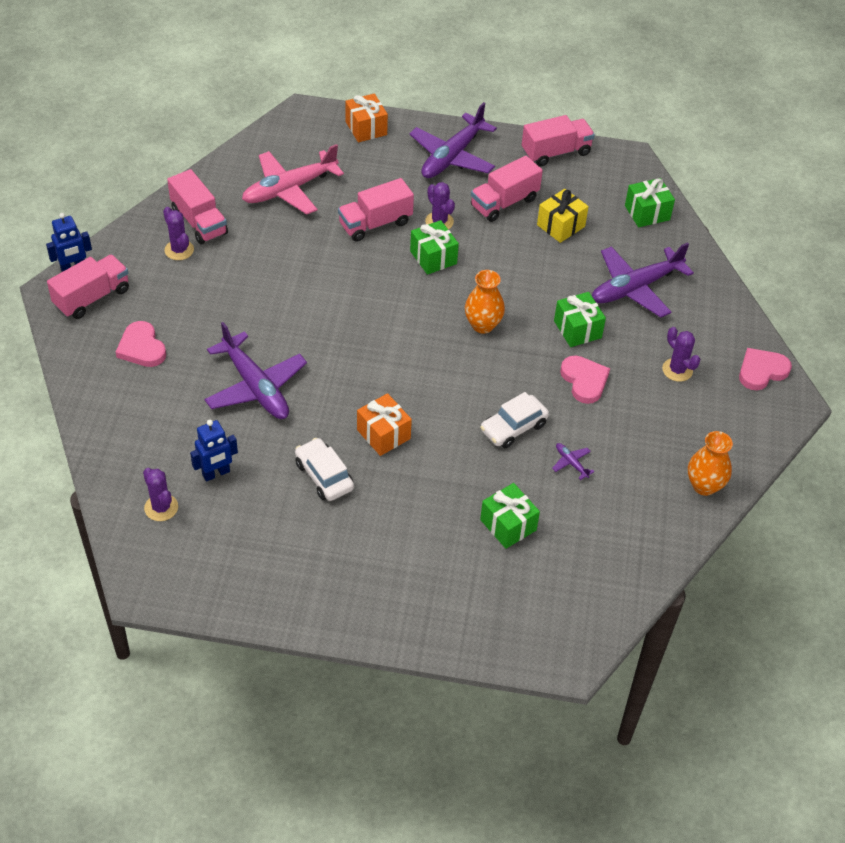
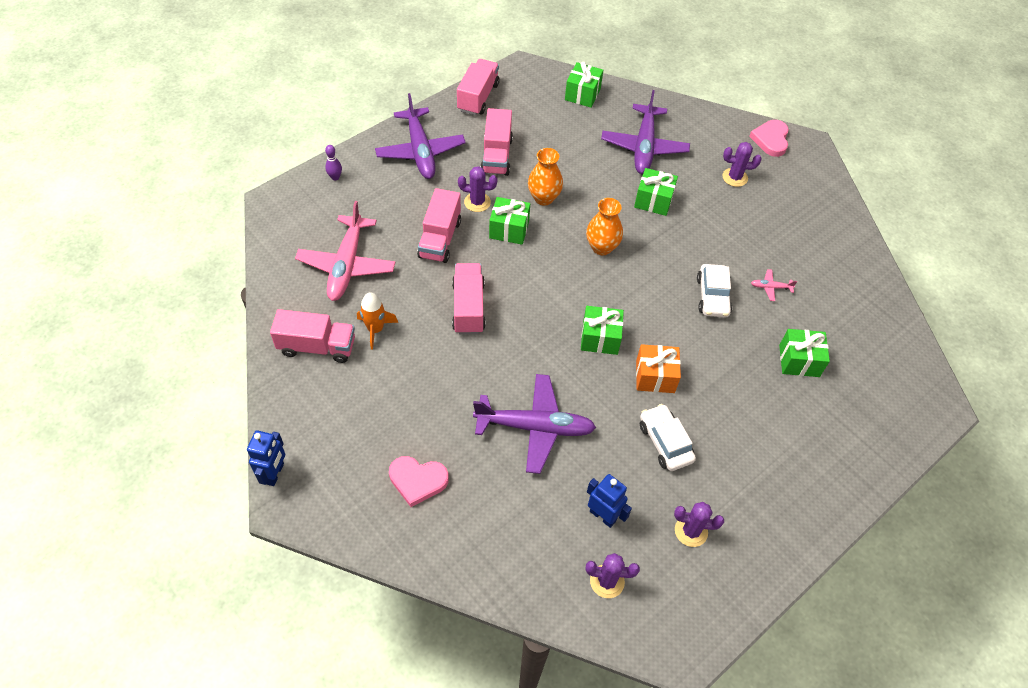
camera: 50 degrees left, 5 degrees up
(92, 297) = (323, 481): pink truck -> pink truck (468, 307)
(179, 250) = (334, 381): purple cactus -> purple cactus (691, 531)
(216, 473) = (603, 516): blue robot -> blue robot turned 60 degrees counterclockwise
(248, 242) = (375, 329): none -> orange rocket
(324, 476) = (665, 442): white car -> white car turned 60 degrees clockwise
(366, 128) = (335, 177): orange gift -> purple bowling pin
(384, 377) = (600, 338): none -> green gift
(561, 226) = (549, 143): yellow gift -> none
(571, 463) = (770, 287): purple plane -> pink plane
(584, 381) = (703, 229): pink heart -> none
(704, 485) = (843, 234): orange vase -> orange vase (544, 198)

